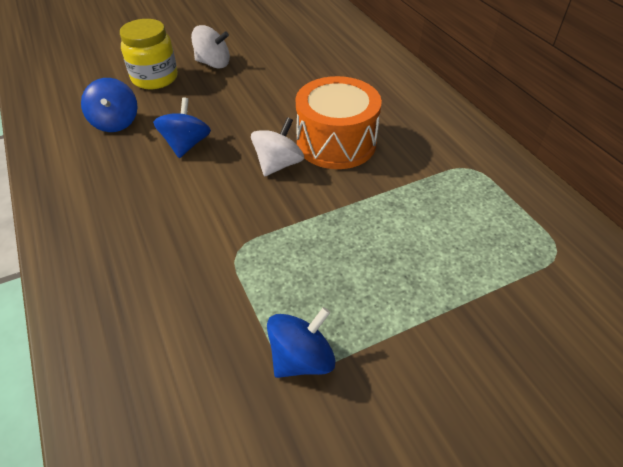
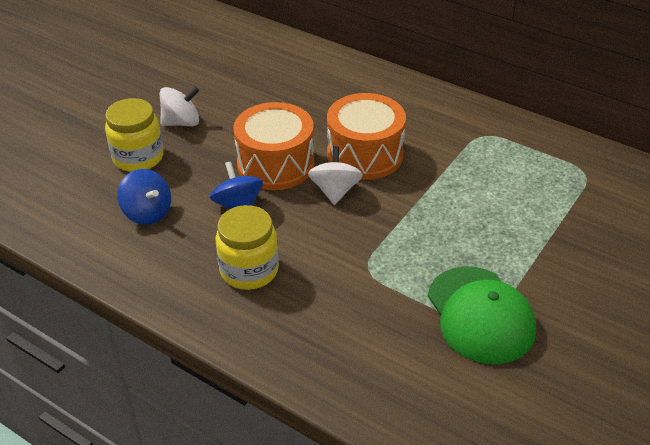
camera: 30 degrees left, 5 degrees down
(137, 204) = (249, 270): none -> yellow jar
(251, 122) = (275, 164): none -> orange drum
(301, 358) = (480, 315): blue spinning top -> green cap

